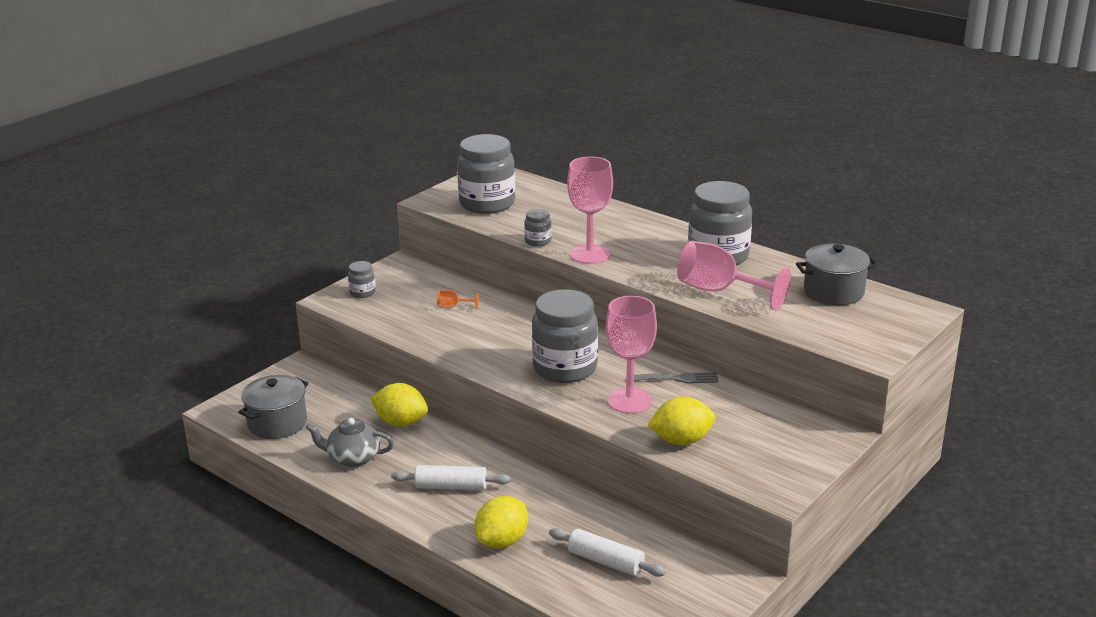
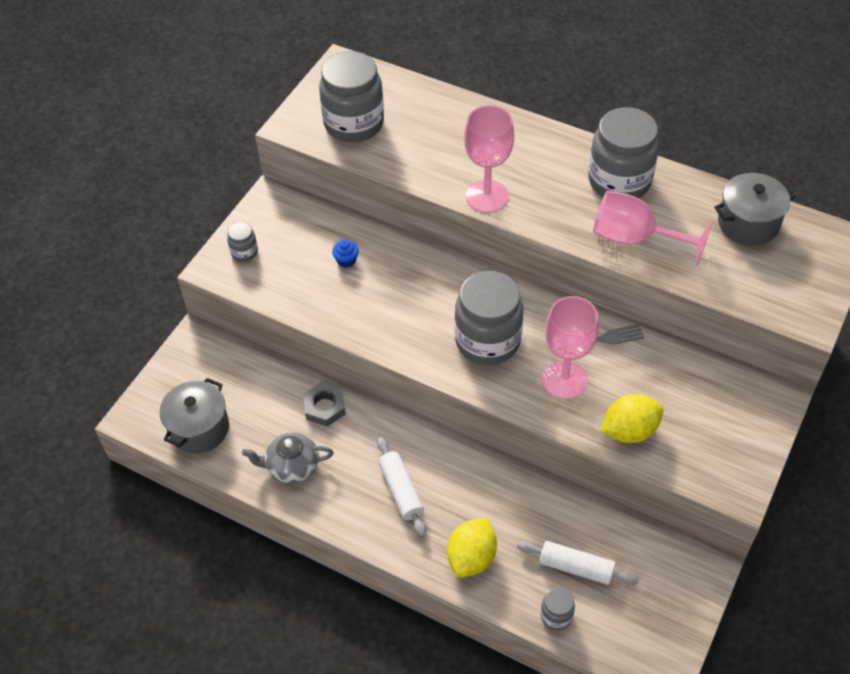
camera: 10 degrees left, 25 degrees up
(401, 422) = (324, 407): yellow lemon -> grey nut
(451, 486) = (401, 490): white rolling pin -> white rolling pin turned 75 degrees clockwise
(453, 306) = (346, 260): orange goblet -> blue cupcake
(538, 241) = (426, 181): grey jar -> grey jar (556, 616)

